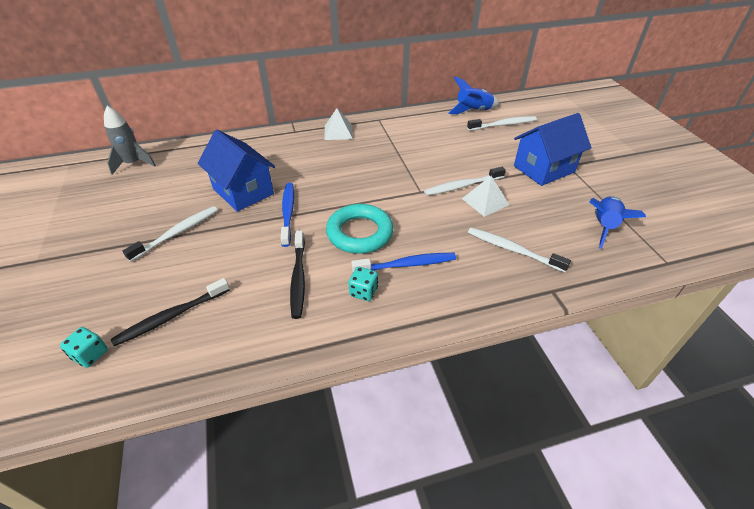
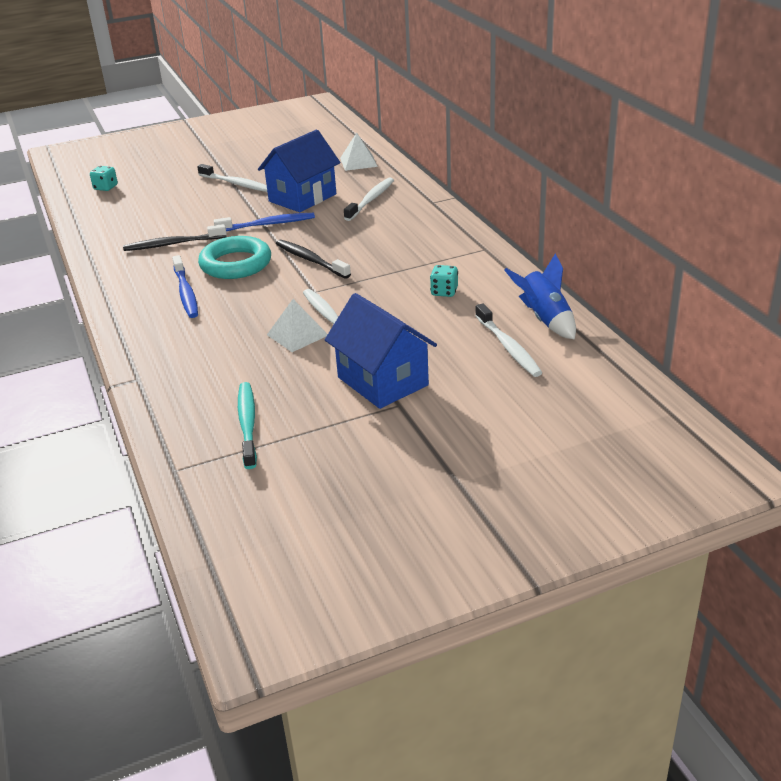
camera: 85 degrees right, 10 degrees down
(133, 164) = (343, 142): grey rocket -> none
(171, 316) = (136, 204): black toothbrush -> black toothbrush (310, 260)
(338, 132) = (439, 227): white pyramid -> white pyramid (358, 162)
(363, 292) = (151, 275): turquoise dice -> turquoise dice (444, 292)
(512, 250) = (205, 354): white toothbrush -> white toothbrush (371, 200)
(604, 227) = (247, 424): blue rocket -> turquoise toothbrush

